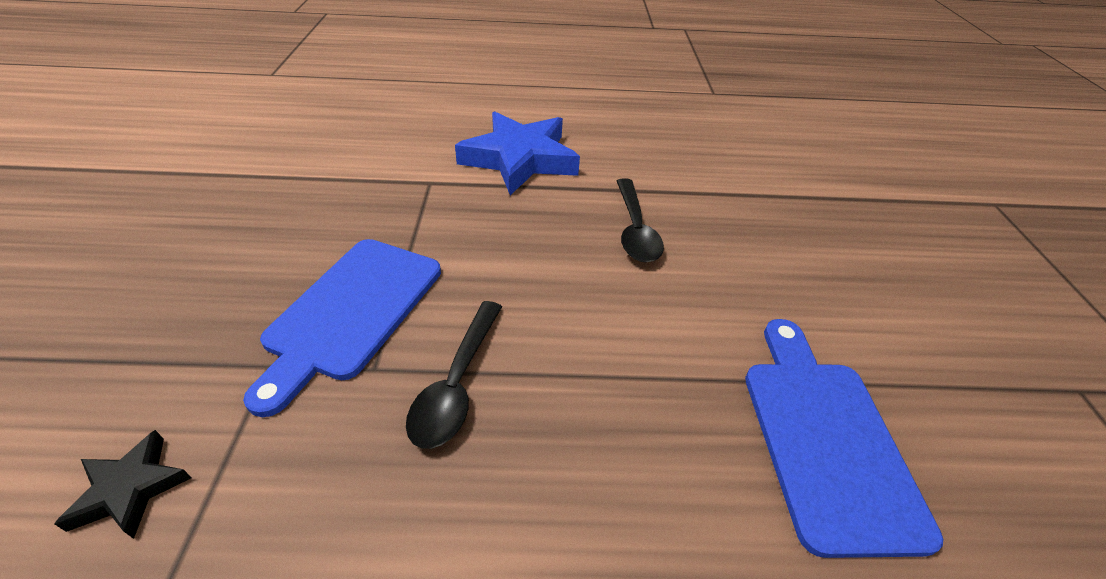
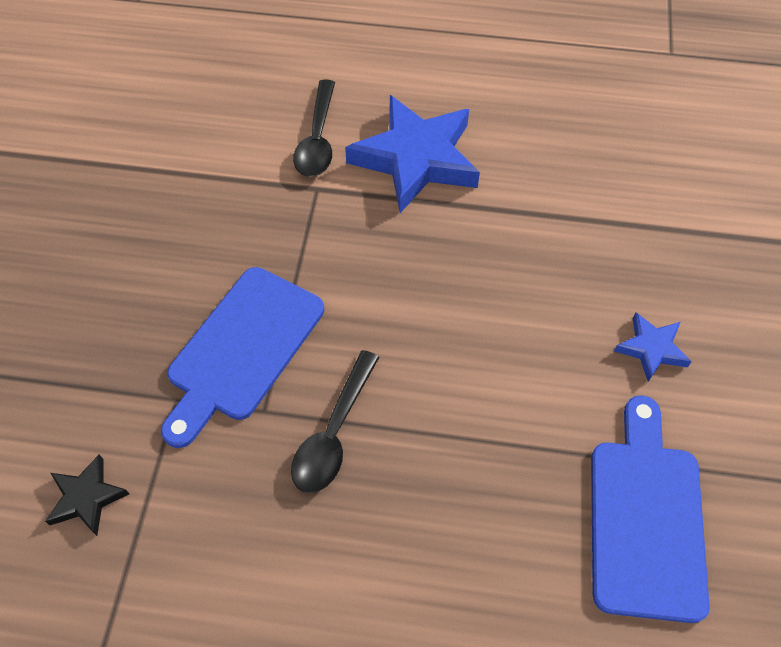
camera: 10 degrees right, 15 degrees up
(635, 229) = (525, 270): black spoon -> black spoon (317, 139)
(771, 282) = (651, 349): none -> blue star

